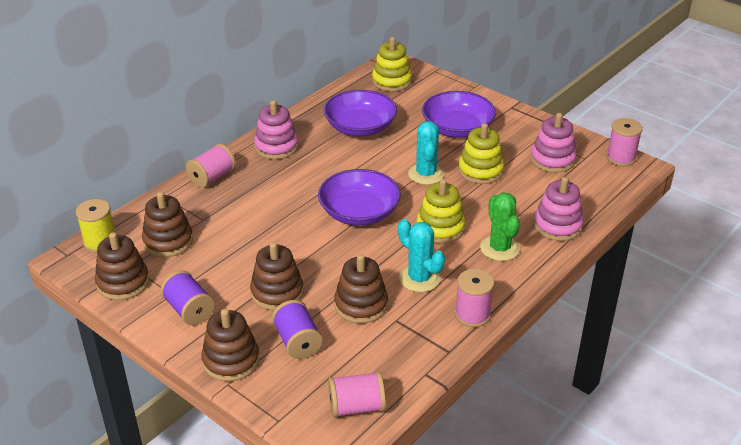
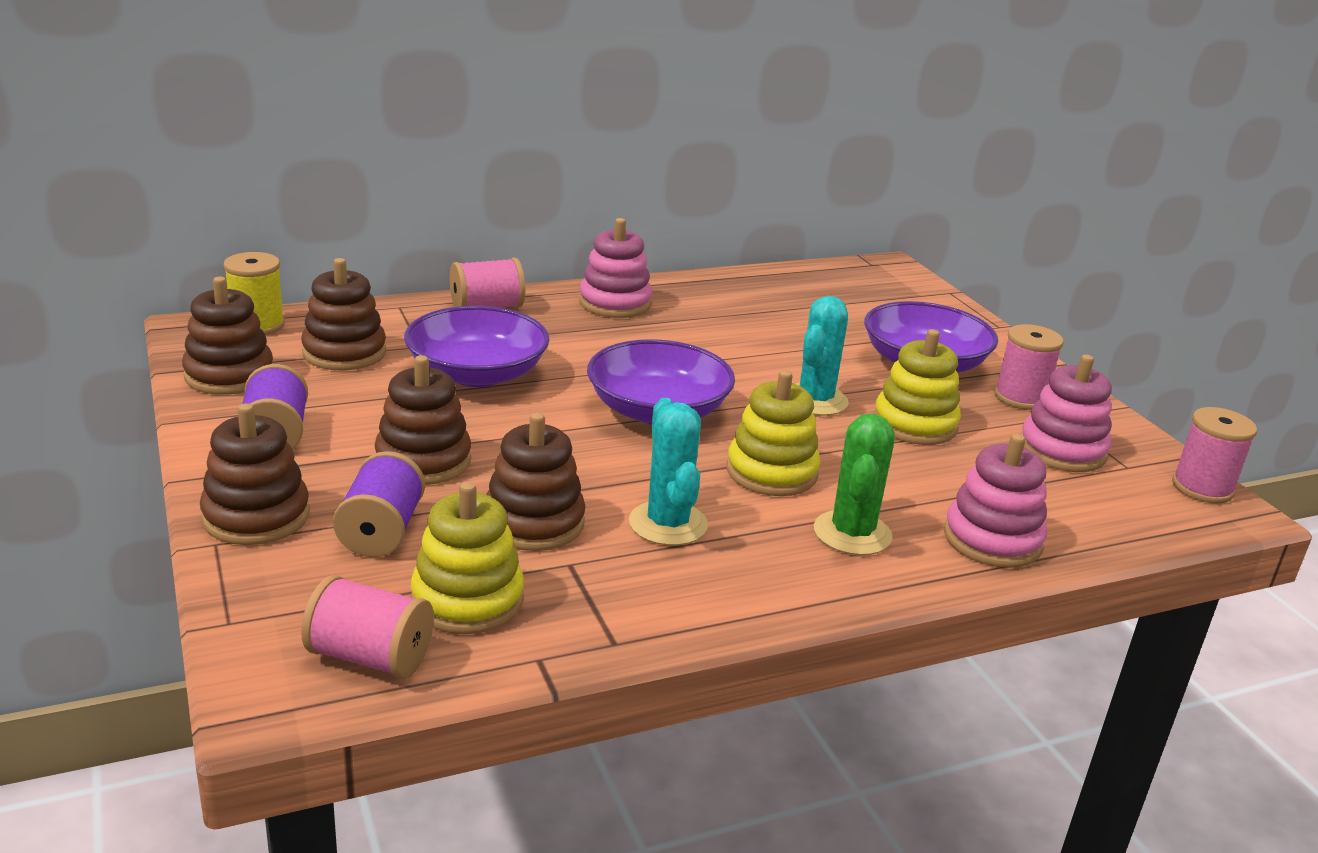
camera: 25 degrees right, 10 degrees down
(360, 127) = (765, 318): purple bowl -> purple bowl (477, 373)
(391, 81) = (867, 284): yellow stacking toy -> yellow stacking toy (467, 600)
(472, 315) = (710, 607): pink spool -> pink spool (1020, 397)

